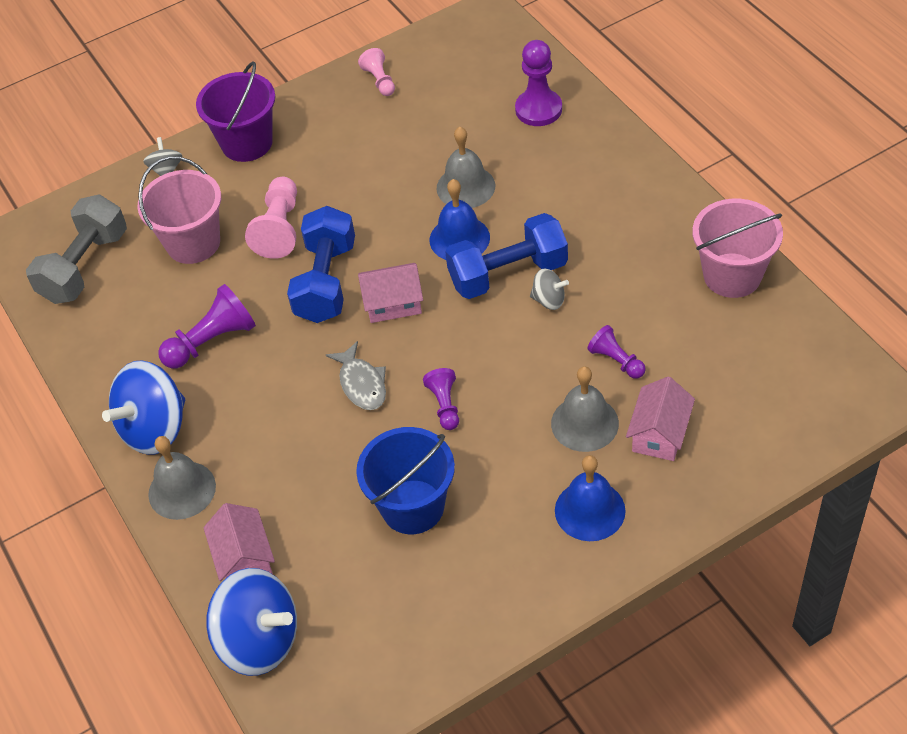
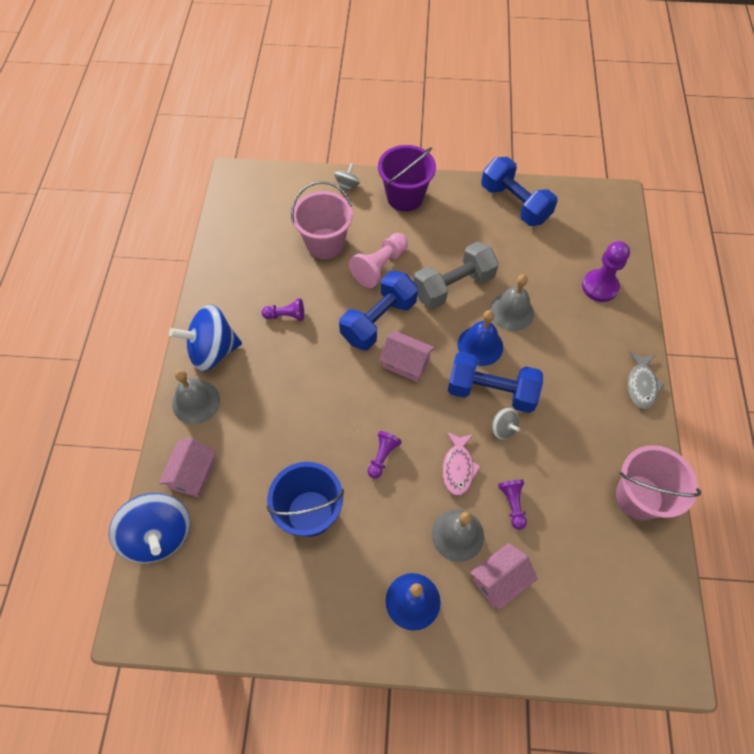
camera: 30 degrees right, 10 degrees up
(84, 266) = (257, 220): grey dumbbell -> grey dumbbell (453, 286)
(212, 341) = (286, 315): purple pawn -> purple pawn, size x0.60
(362, 384) = (346, 405): grey fish -> grey fish (641, 385)
(379, 81) = (514, 204): pink pawn -> blue dumbbell
(533, 364) = (458, 468): none -> pink fish

